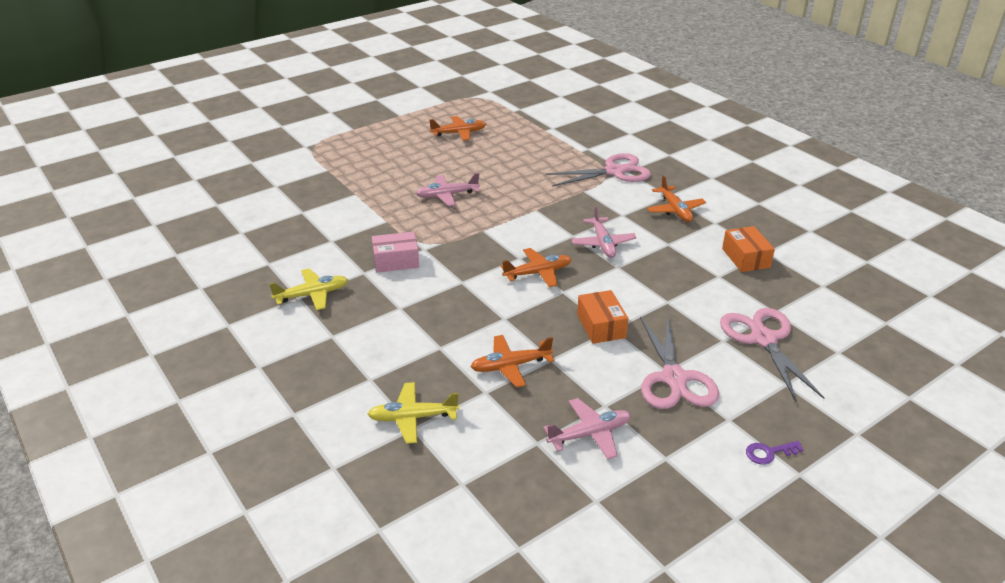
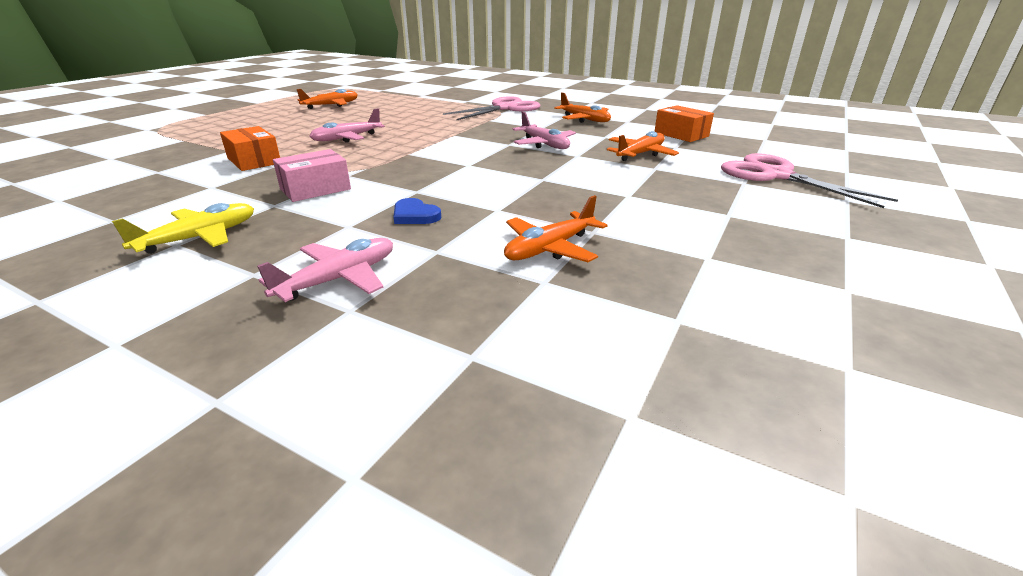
camera: 25 degrees left, 5 degrees down
(412, 418) = (459, 342): yellow plane -> none
(446, 309) = (415, 215): none -> blue heart
(538, 273) = (500, 171): orange plane -> orange plane (640, 154)
(590, 434) = (730, 290): pink plane -> pink plane (339, 279)
(601, 326) = (614, 195): orange box -> orange box (254, 161)
(674, 378) = (744, 218): pink scissors -> none
(769, 453) = (932, 255): purple key -> none

